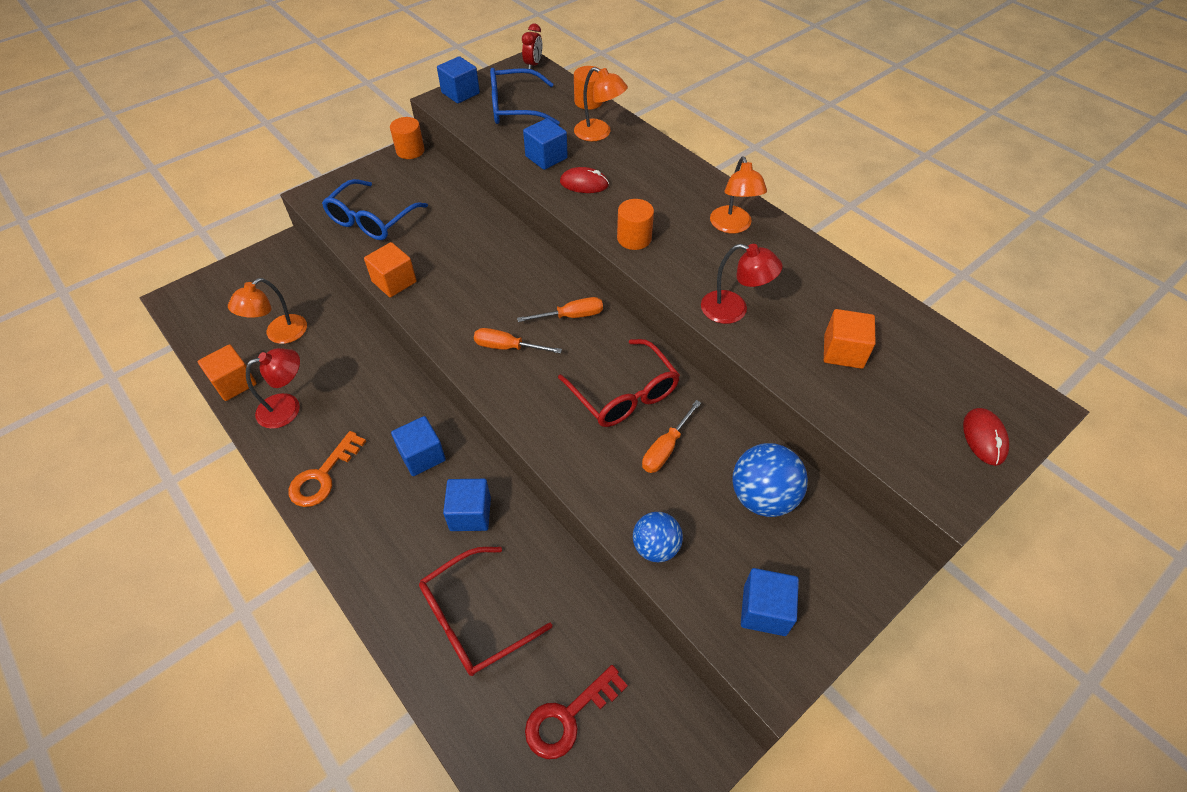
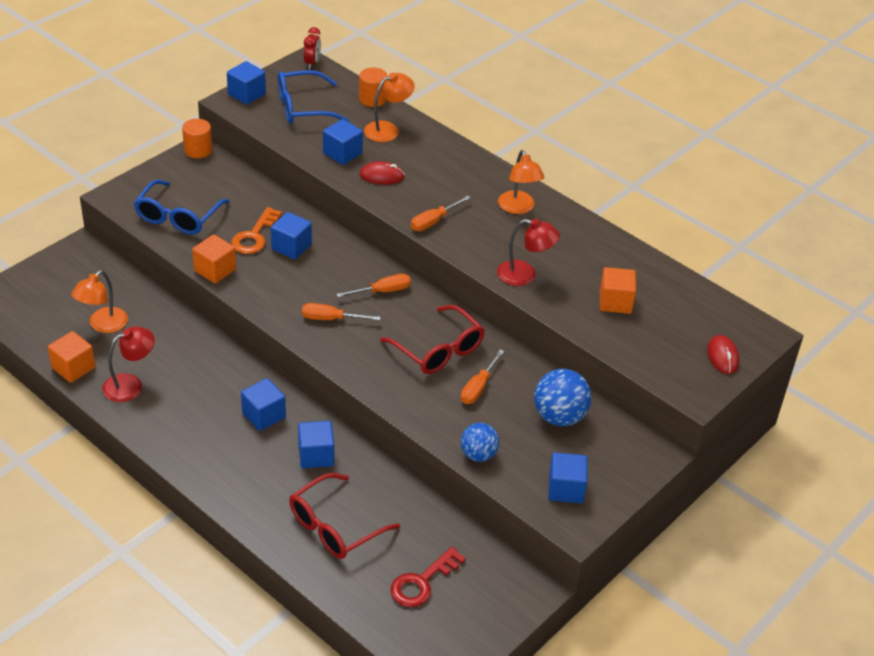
camera: 10 degrees left, 10 degrees down
(323, 476) = (179, 435): orange key -> orange key (254, 236)
(481, 258) = (291, 247): none -> blue cube
(599, 133) = (388, 129): orange lamp -> orange lamp turned 60 degrees counterclockwise
(634, 238) = (433, 221): orange cylinder -> orange screwdriver

